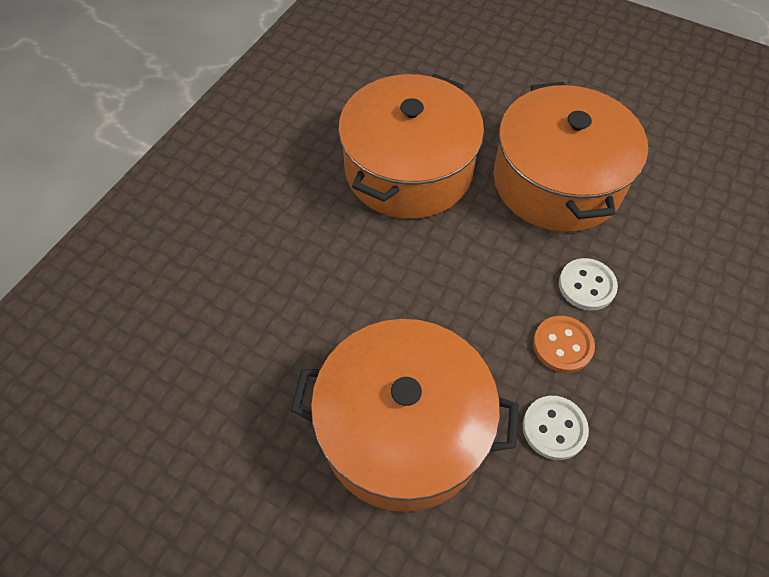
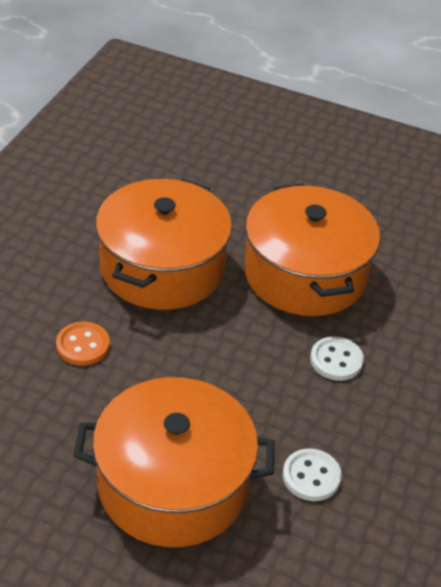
camera: 10 degrees left, 15 degrees down
(562, 345) = (316, 410): orange button -> orange button (83, 345)

